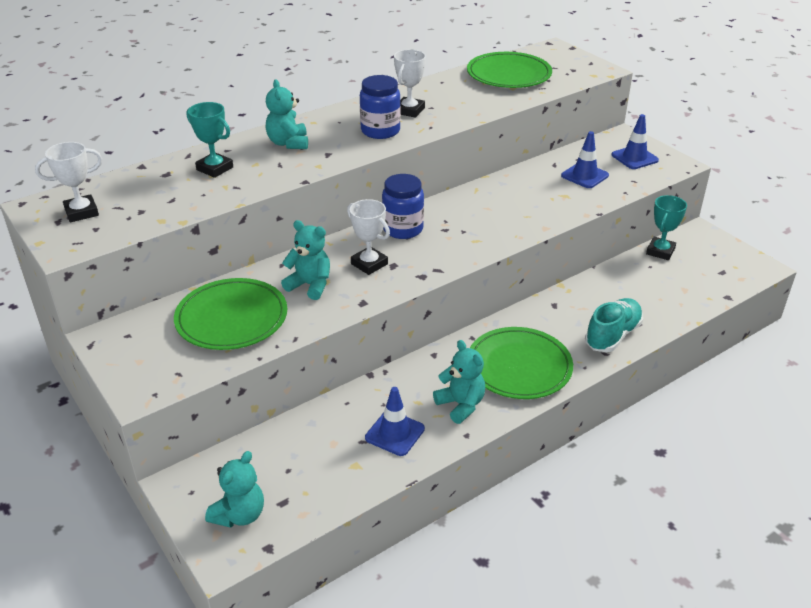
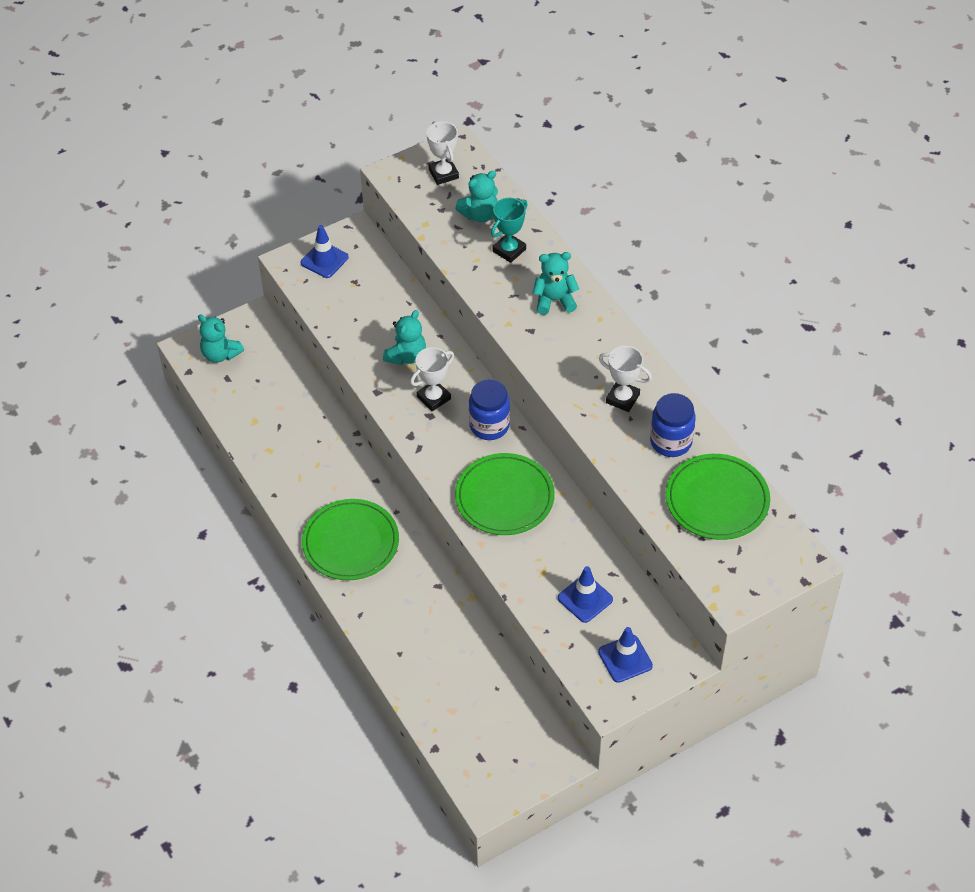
camera: 95 degrees right, 15 degrees up
(232, 318) = (368, 306): green plate -> green plate (504, 497)
(380, 131) = (576, 372): blue jar -> blue jar (671, 442)
(395, 433) = (284, 447): blue traffic cone -> blue traffic cone (324, 260)
(461, 405) = (309, 494): turquoise teddy bear -> turquoise teddy bear (480, 214)
(612, 335) = (385, 626): turquoise shoe -> none
(660, 251) = (524, 705): turquoise trophy -> none

